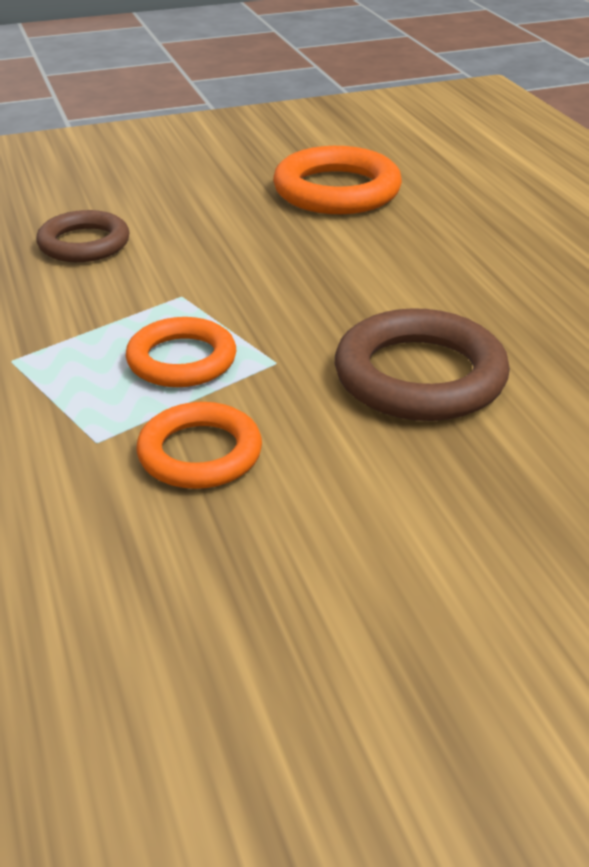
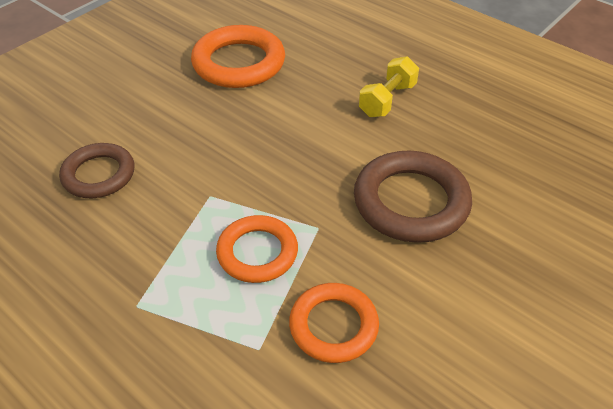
camera: 30 degrees left, 10 degrees up
(493, 272) = (387, 100): none -> yellow dumbbell

